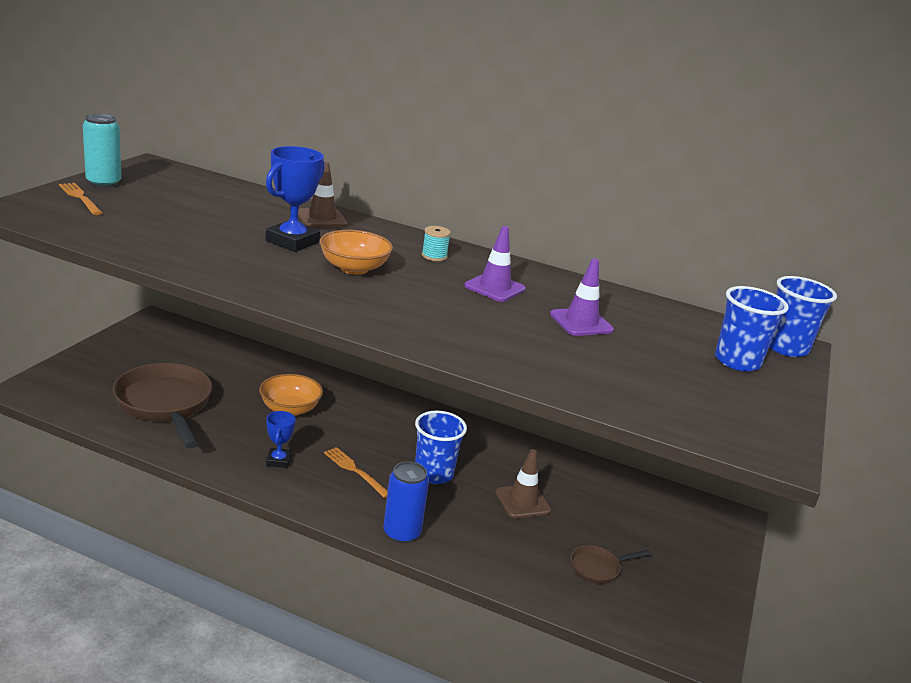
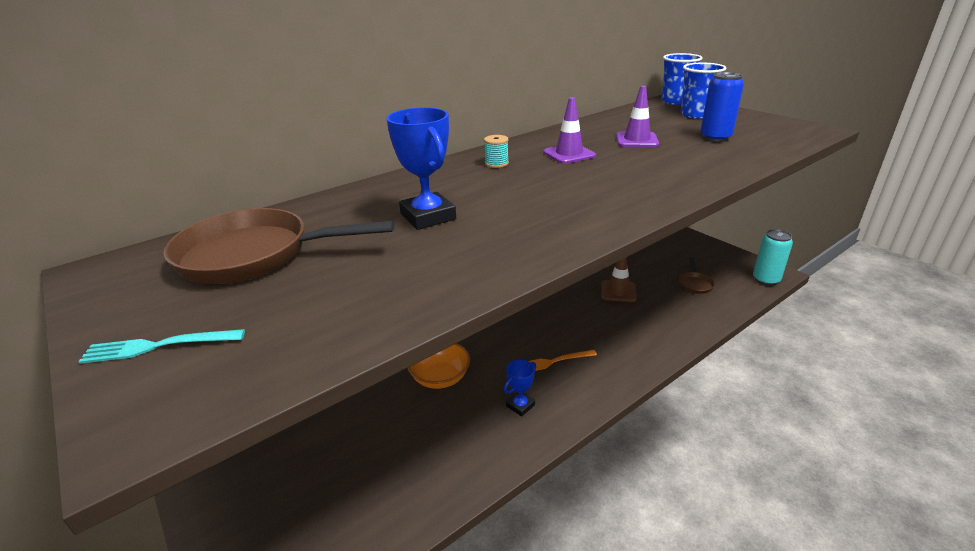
camera: 55 degrees left, 5 degrees up
(79, 197) = (157, 346): orange fork -> turquoise fork
(103, 183) = (120, 318): turquoise can -> turquoise can (766, 279)
(165, 405) = (377, 473): brown pan -> brown pan (254, 255)
(278, 460) = (520, 405): blue trophy -> blue trophy turned 75 degrees counterclockwise
(322, 218) = (377, 194): brown traffic cone -> none
(354, 268) = (509, 198): orange bowl -> none
(401, 533) = (643, 358): blue can -> blue can (715, 137)
(433, 474) = (572, 321): blue cup -> none

